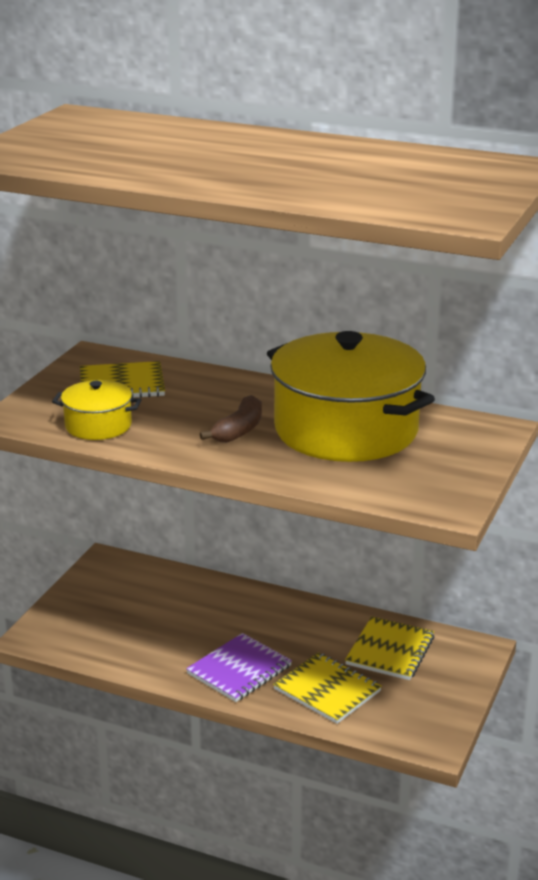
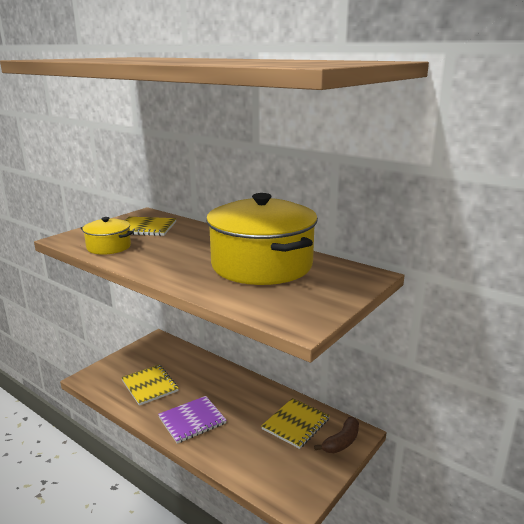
camera: 15 degrees right, 5 degrees down
(239, 430) = (191, 258): brown banana -> brown banana (341, 442)
(327, 690) = (240, 446): yellow notebook -> yellow notebook (150, 386)

